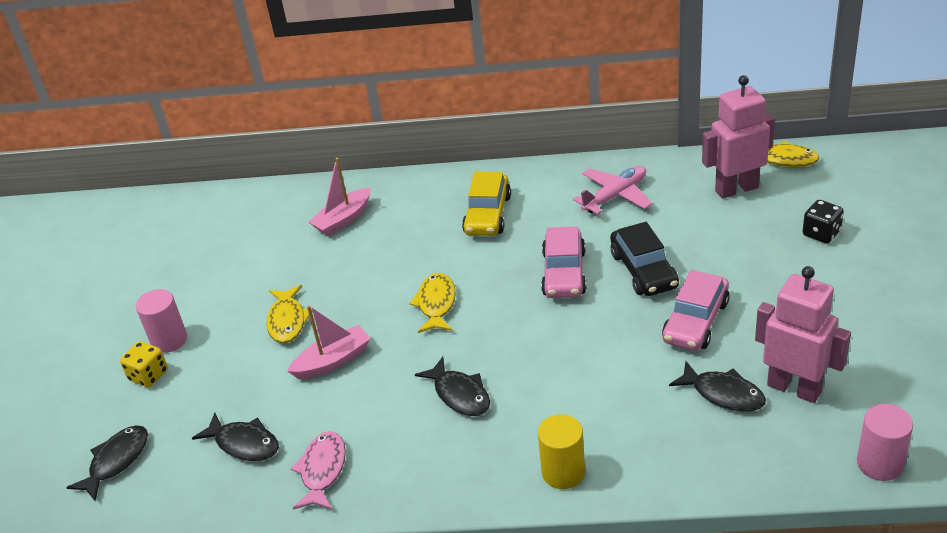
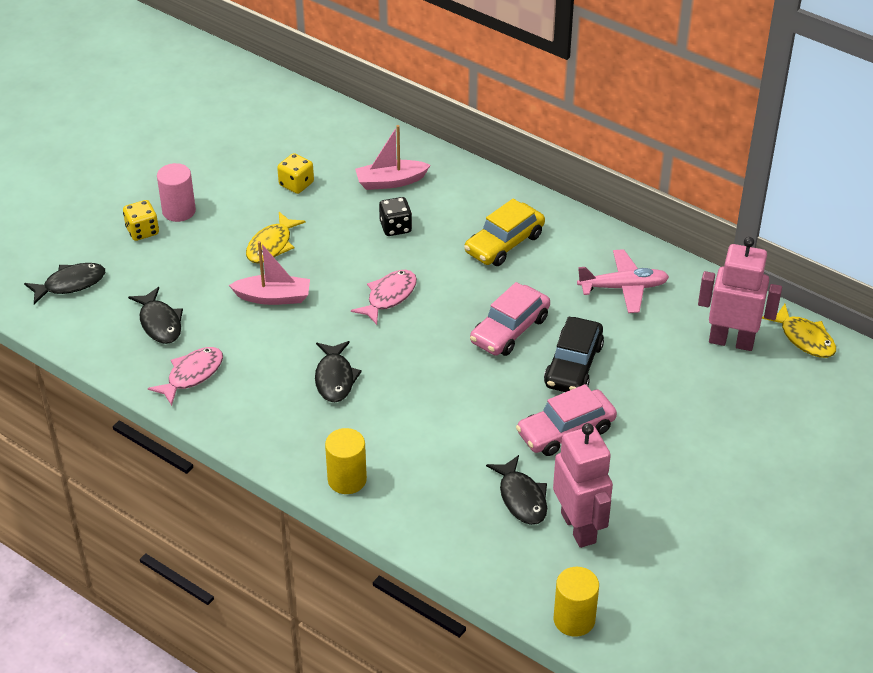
camera: 30 degrees right, 5 degrees up
(261, 263) = (296, 184): none -> yellow dice
(436, 304) = (389, 296): yellow fish -> pink fish
(821, 233) = (754, 422): black dice -> black dice (395, 227)
(879, 463) = (574, 619): pink cylinder -> yellow cylinder

